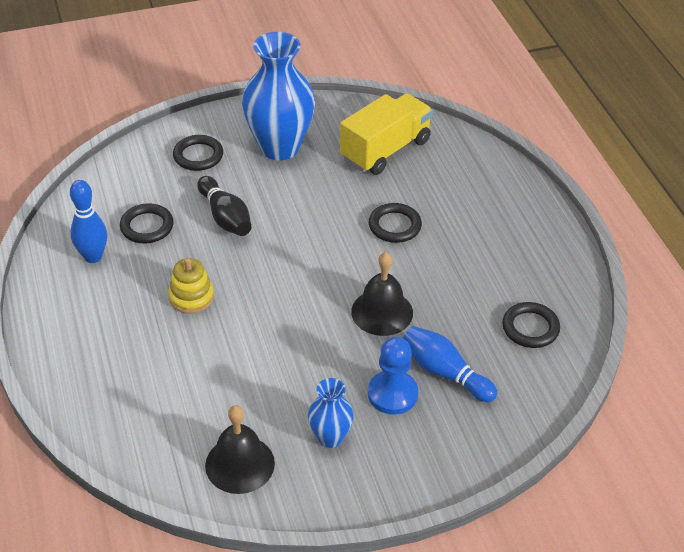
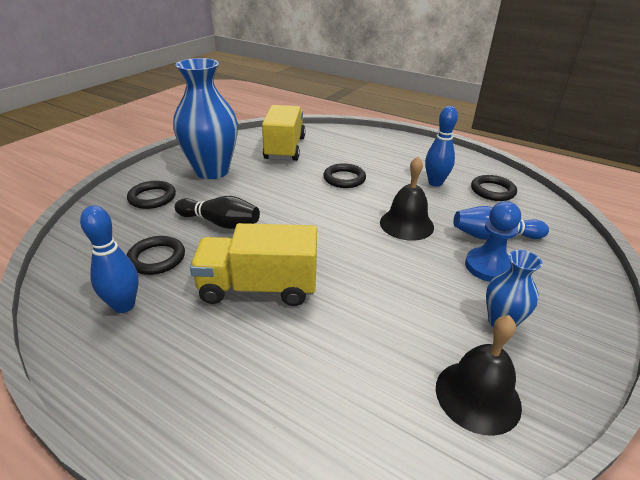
camera: 40 degrees left, 10 degrees down
(191, 297) = (258, 287): yellow stacking toy -> yellow truck
(482, 283) = (435, 183): none -> blue bowling pin

